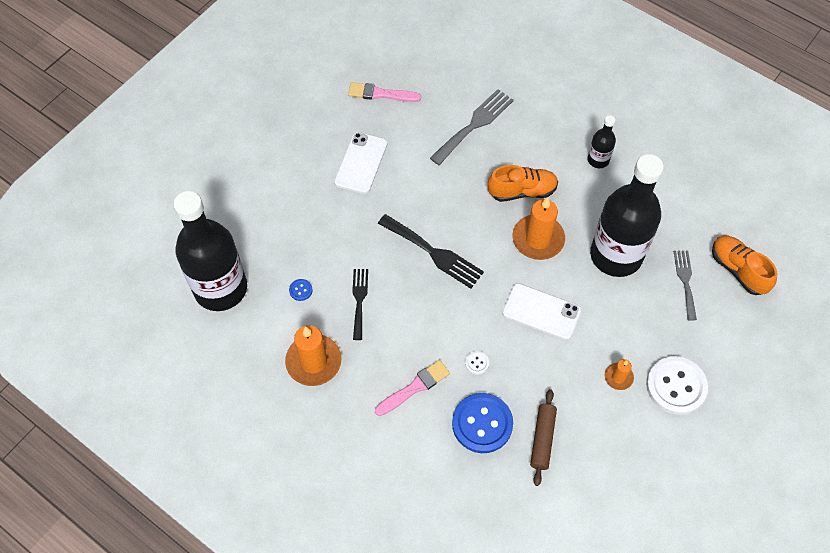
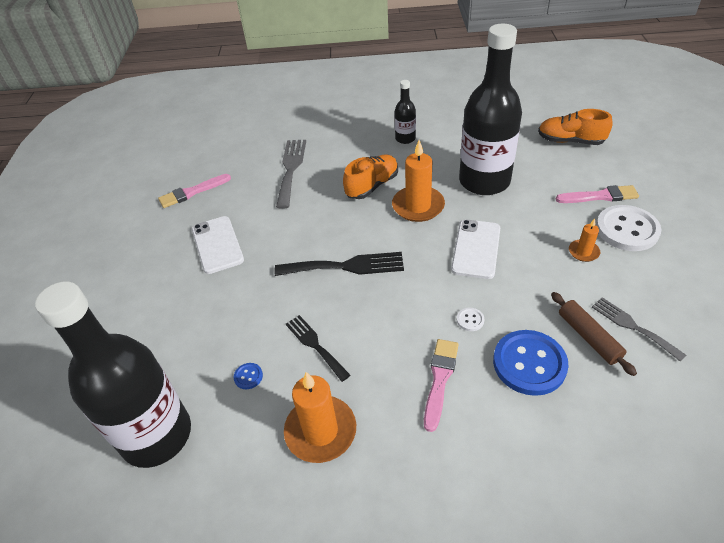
camera: 35 degrees left, 15 degrees down
(541, 311) = (476, 249): white phone -> white phone turned 60 degrees counterclockwise
(685, 281) = (547, 167): grey fork -> grey fork (633, 326)
(693, 342) = (600, 196): none -> pink brush

